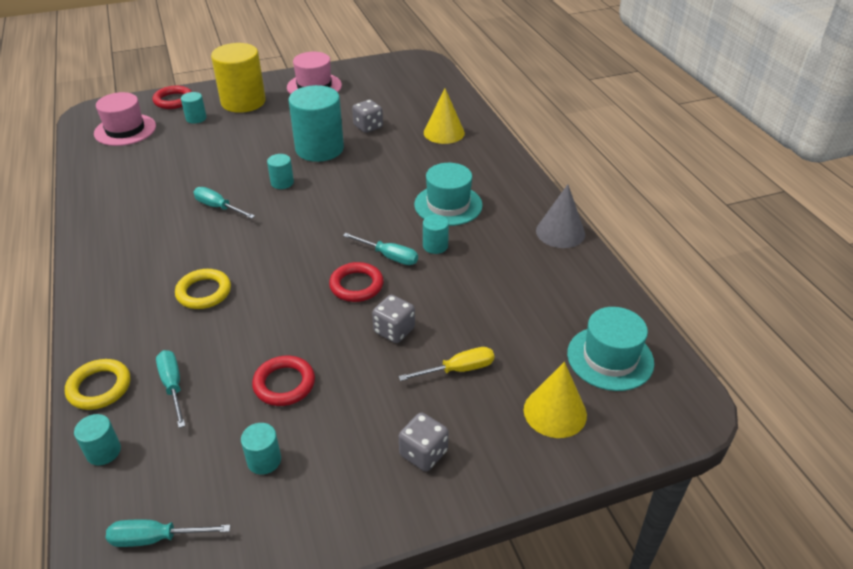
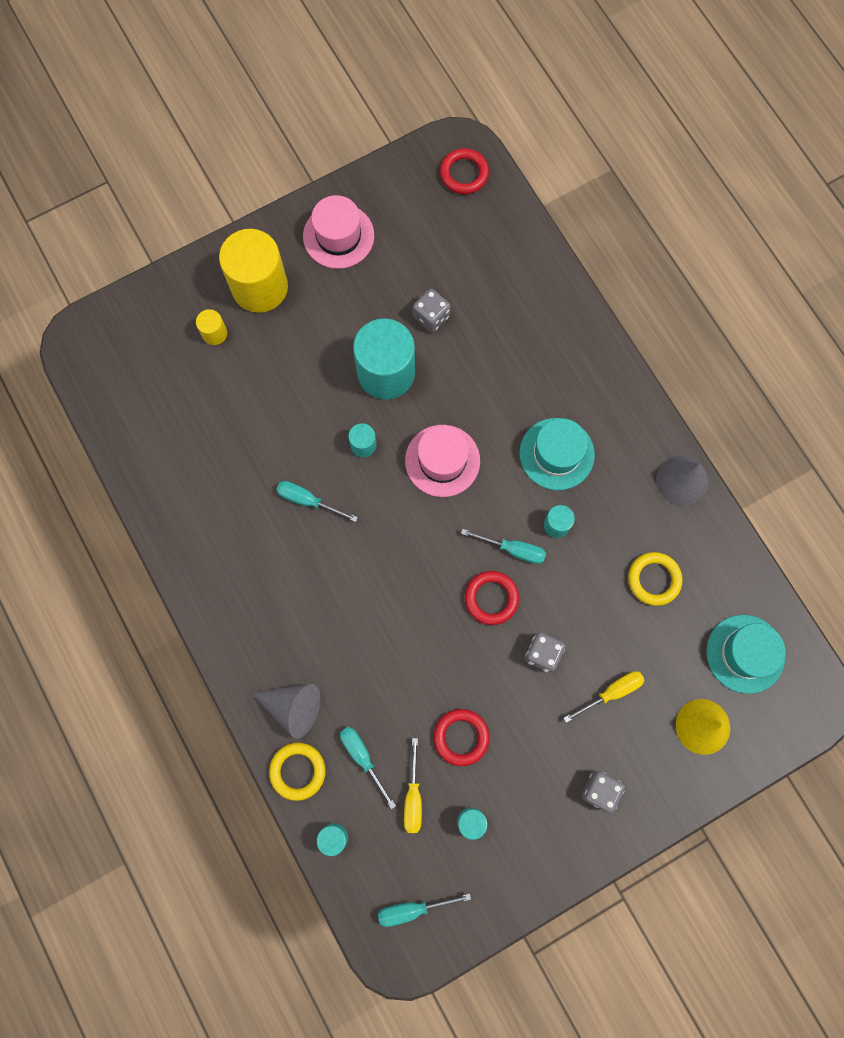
camera: 10 degrees left, 35 degrees up
(125, 130) = (137, 372): pink hat -> pink hat (442, 460)
(125, 337) = (293, 707): none -> grey cone
(173, 100) = (170, 298): red ring -> red ring (464, 174)
(196, 118) = (214, 333): turquoise cylinder -> yellow cylinder
(204, 292) = (344, 634): yellow ring -> yellow ring (654, 579)
(210, 427) = (413, 796): none -> yellow screwdriver
(444, 132) = (525, 314): yellow cone -> none

